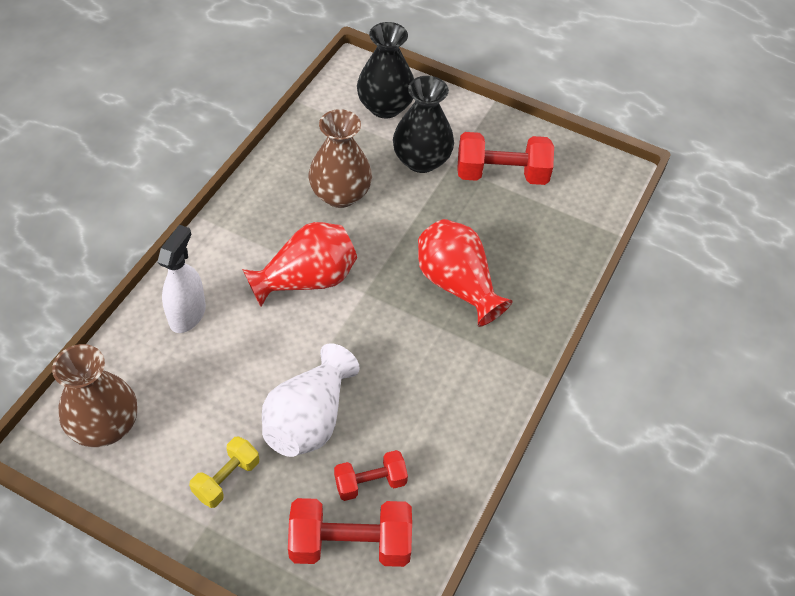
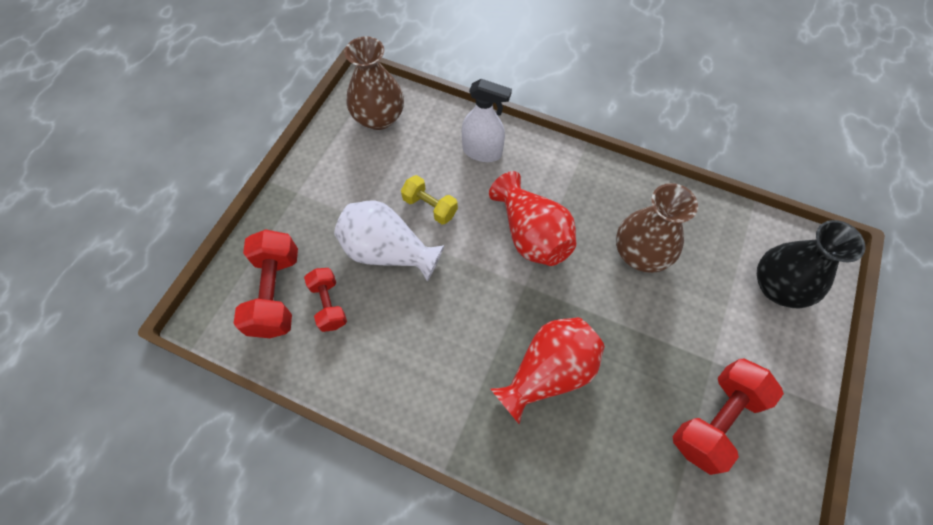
camera: 90 degrees right, 10 degrees up
(226, 479) = (334, 200): yellow dumbbell -> yellow dumbbell (430, 207)
(421, 160) = (710, 329): black vase -> none
(501, 174) = (715, 420): red dumbbell -> red dumbbell turned 45 degrees clockwise

